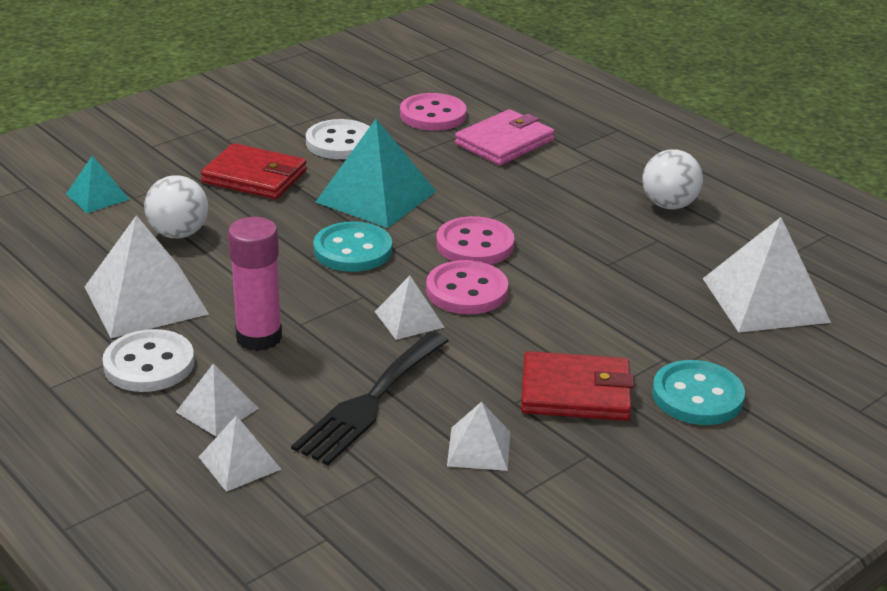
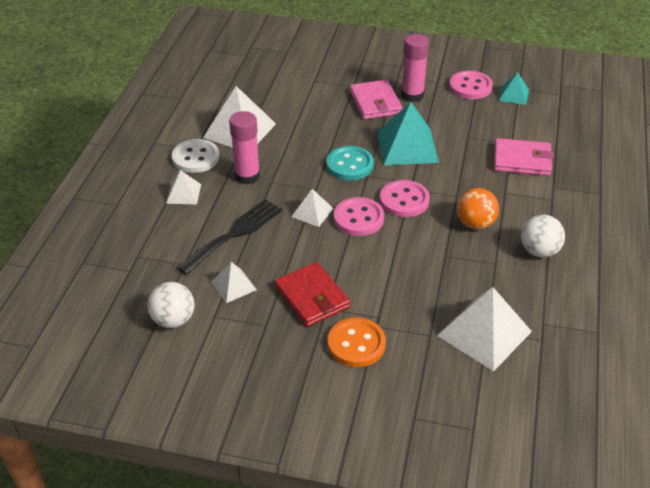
camera: 55 degrees right, 10 degrees up
(97, 196) = (301, 72): turquoise pyramid -> turquoise pyramid (513, 95)
(178, 234) = (300, 109): white ball -> white ball (173, 320)
(240, 463) = (154, 219): white pyramid -> none
(254, 177) = (375, 102): red wallet -> pink wallet
(281, 148) = (412, 95): none -> pink glue stick
(340, 142) = (443, 109): white button -> none
(370, 402) = (234, 234): black fork -> black fork turned 135 degrees clockwise
(433, 115) = (515, 122): pink button -> pink button (470, 87)
(576, 220) = (475, 224): none -> orange ball
(697, 396) = (356, 344): turquoise button -> orange button

